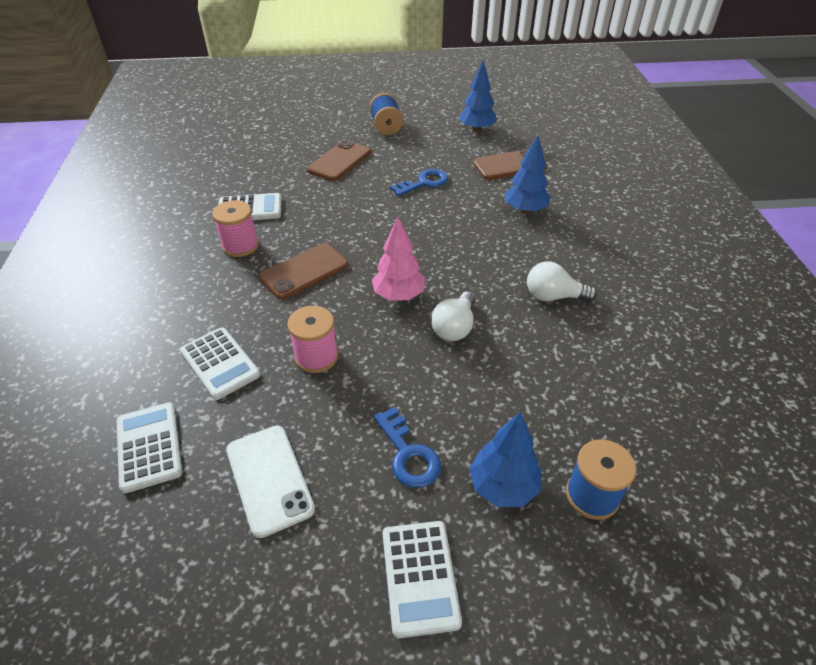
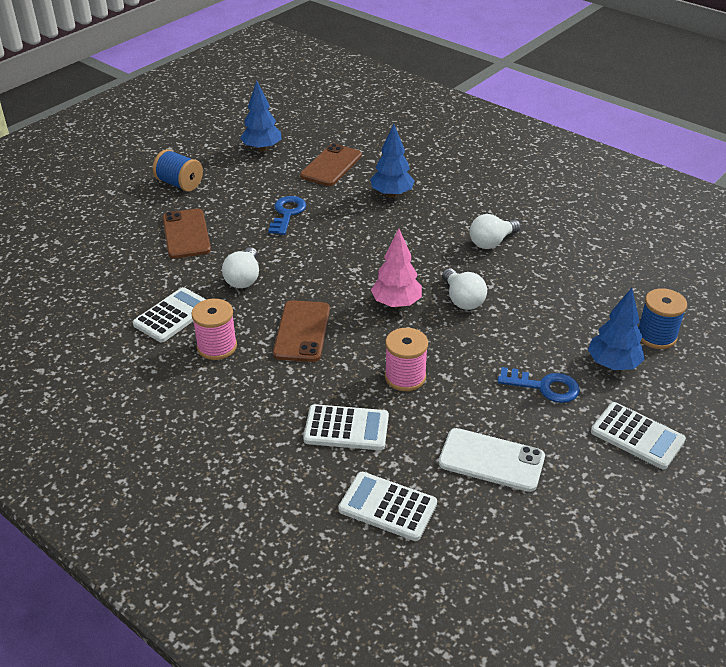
camera: 45 degrees left, 5 degrees down
(327, 211) = (244, 278): none -> white light bulb

